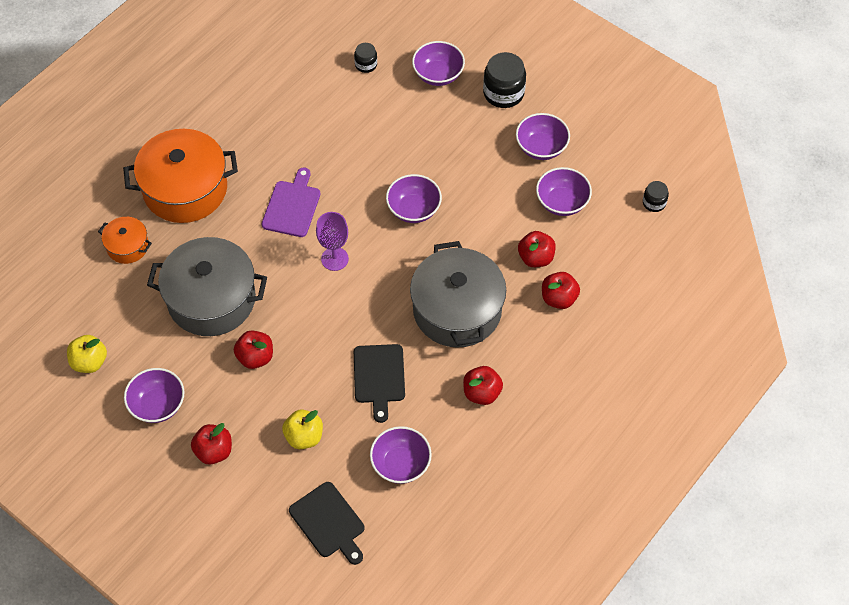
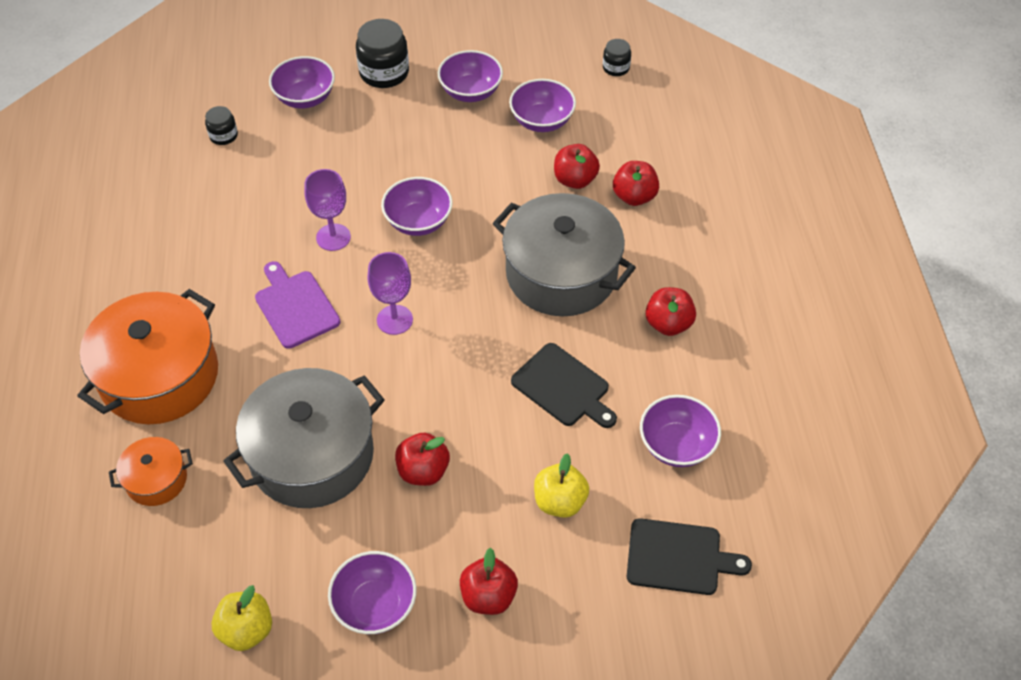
camera: 45 degrees left, 5 degrees down
(356, 180) = (333, 237): none -> purple goblet

